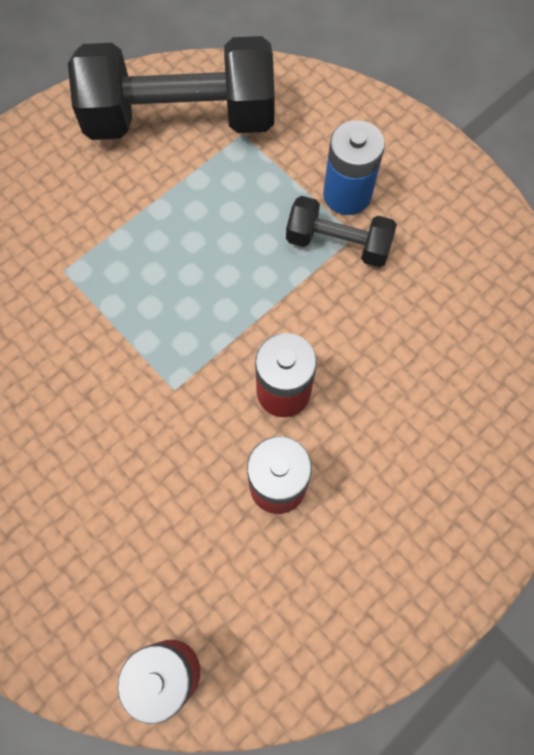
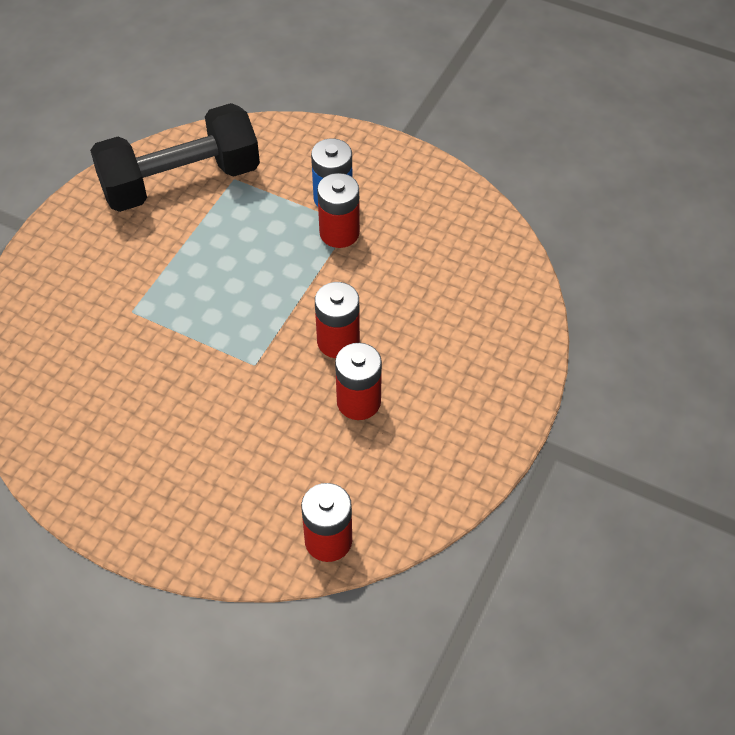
camera: 20 degrees left, 15 degrees down
(338, 243) = (339, 233): black dumbbell -> red battery

